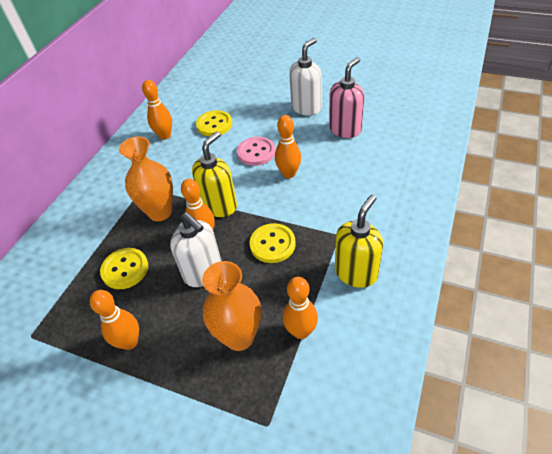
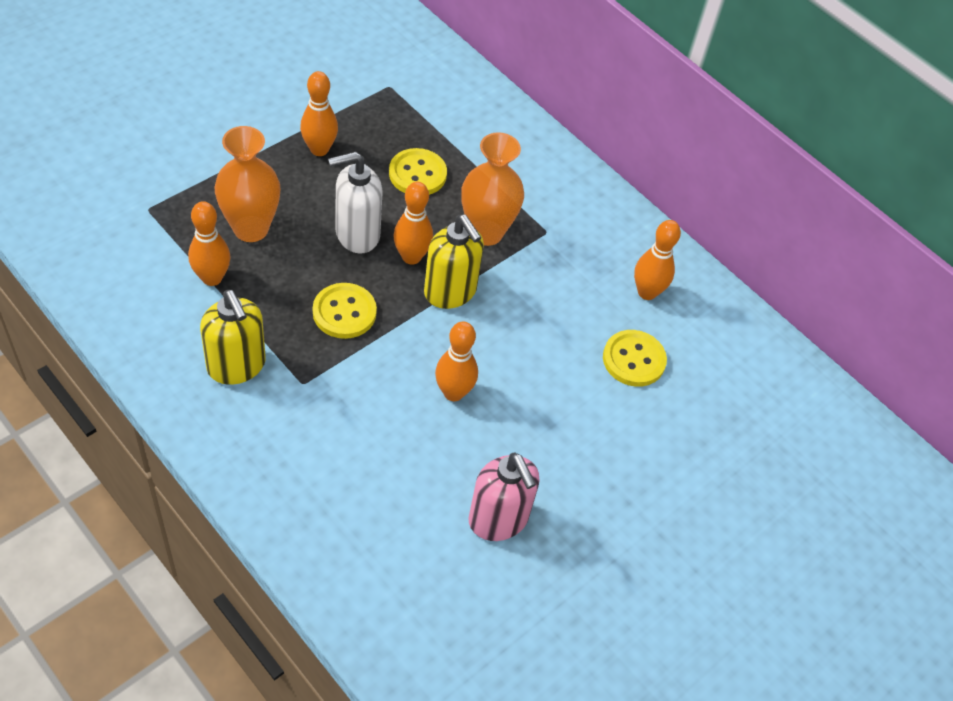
camera: 105 degrees right, 5 degrees up
(256, 152) = (528, 378): pink button -> none
(306, 108) = (594, 501): white soap dispenser -> none

